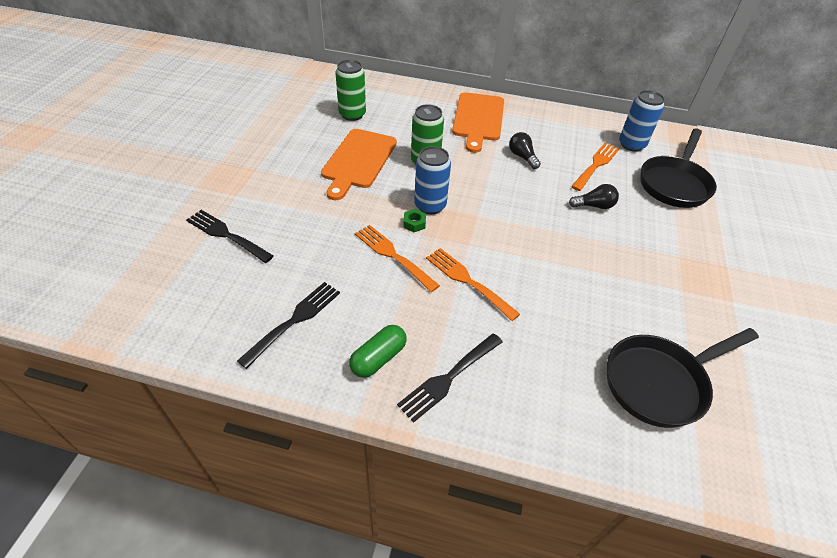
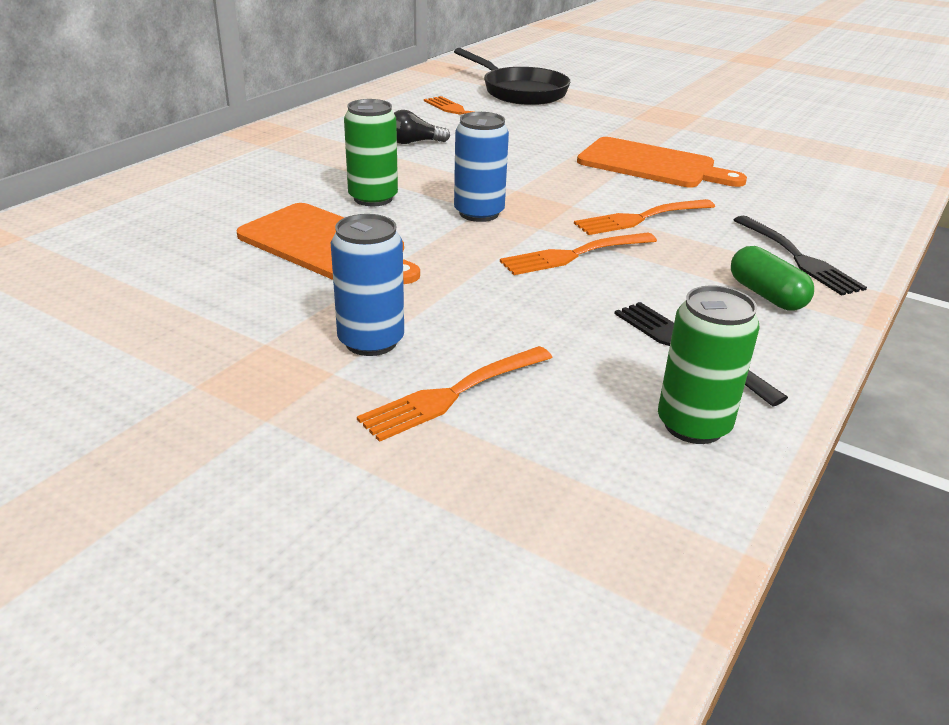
camera: 70 degrees left, 15 degrees down
(226, 235) = (453, 394): black fork -> orange fork
(352, 114) = (180, 229): green can -> green can (693, 425)
(414, 223) = (512, 230): green nut -> none
(478, 119) = (301, 148): orange cutting board -> orange cutting board (652, 165)
(594, 206) = (535, 131): black light bulb -> none
(631, 145) = (436, 91): blue can -> blue can (371, 341)
(660, 382) = (801, 165): black pan -> none

